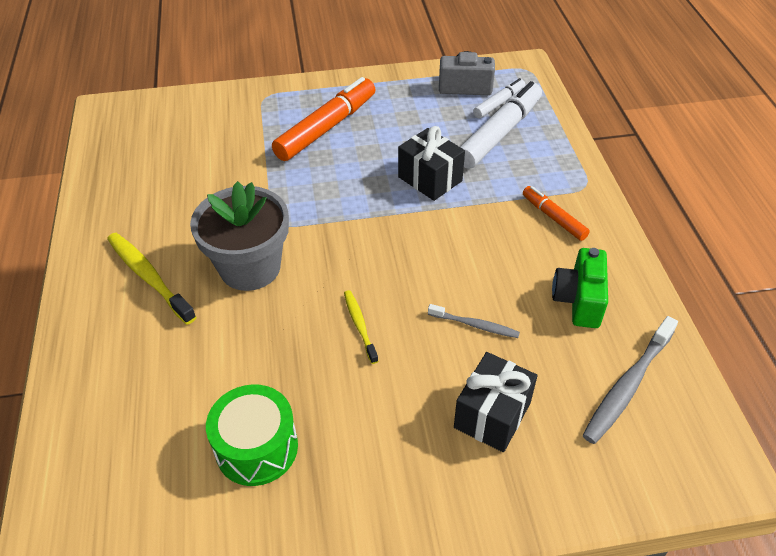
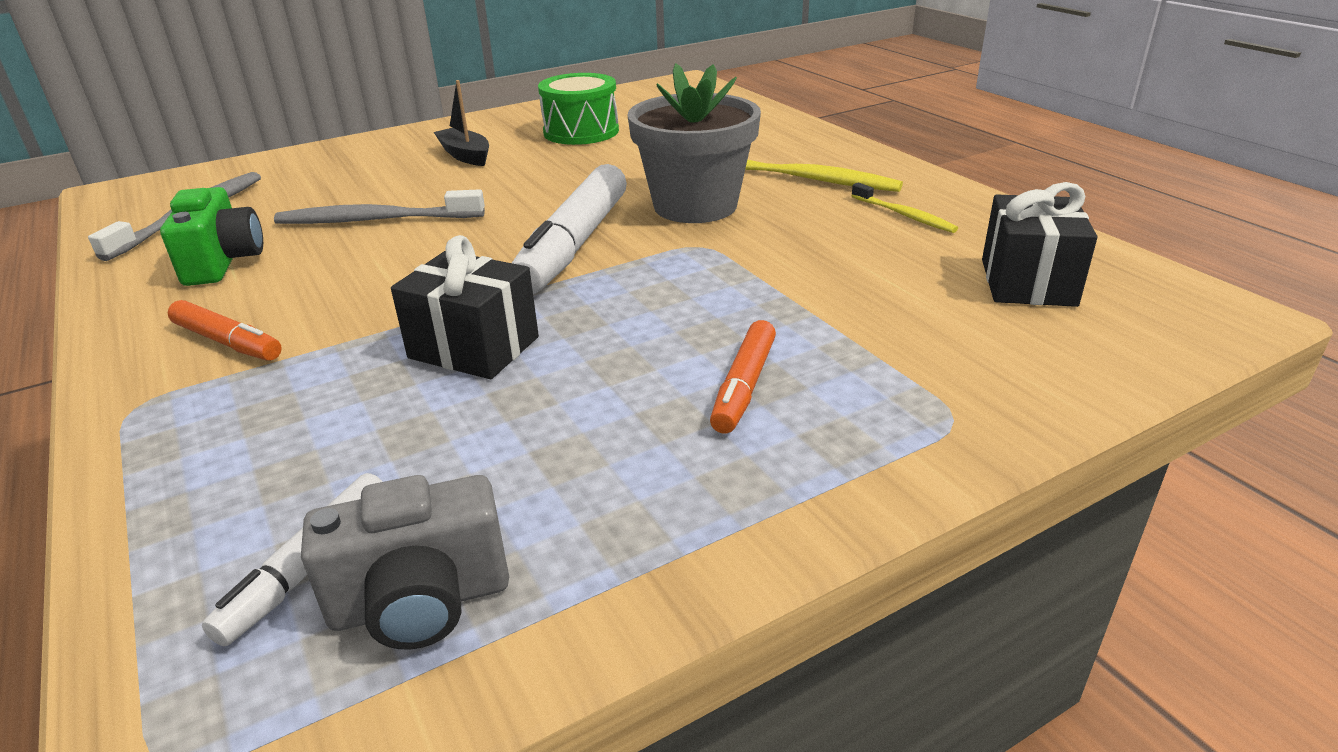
camera: 160 degrees right, 15 degrees down
(326, 128) = (744, 386): orange marker -> orange marker, size x0.54
(360, 325) = (522, 196): yellow toothbrush -> yellow toothbrush (904, 215)
(386, 428) = (465, 155): none -> black boat
(475, 325) = (376, 220): grey toothbrush -> grey toothbrush, size x1.72
(492, 415) = (356, 177): black gift -> black gift (1028, 282)
(499, 133) = (317, 474): white marker -> white marker (574, 244)

